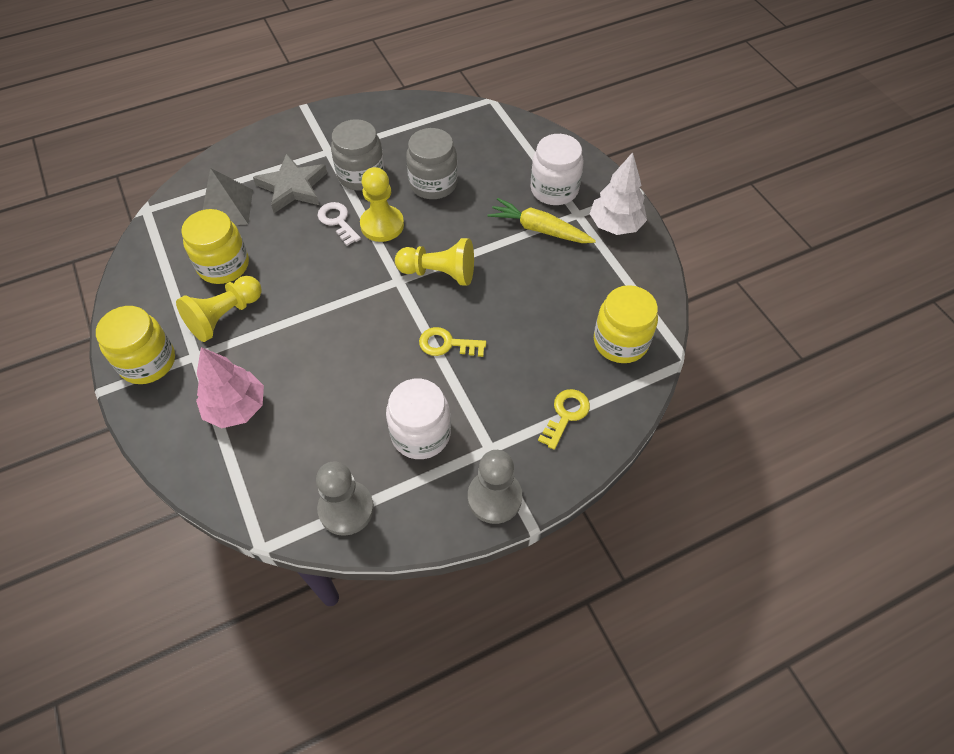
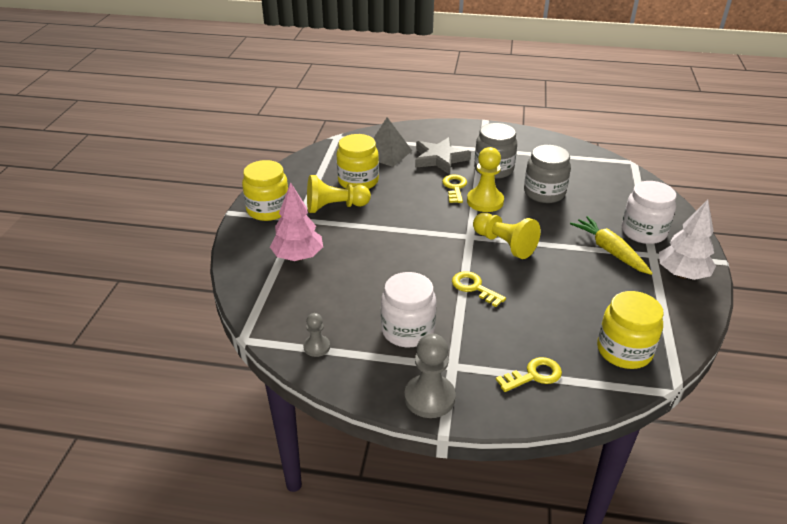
camera: 35 degrees right, 20 degrees down
(338, 221) = (455, 187): white key -> yellow key
(346, 509) = (316, 347): grey pawn -> grey pawn, size x0.56

